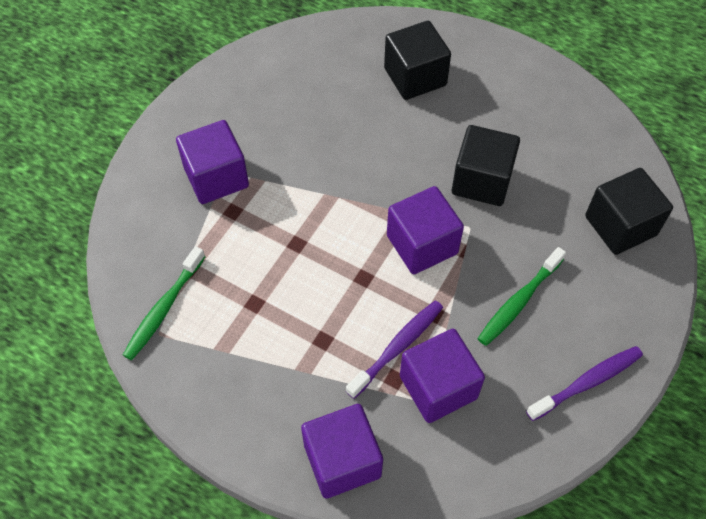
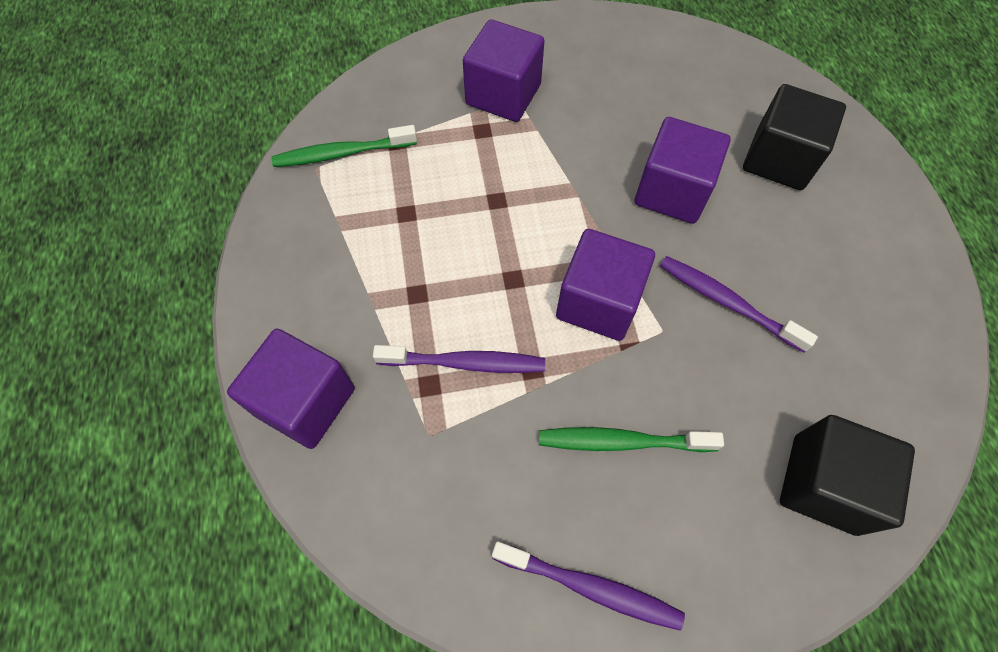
camera: 50 degrees right, 5 degrees up
(438, 387) = (453, 432): purple cube -> purple cube (672, 191)
(481, 181) = (727, 302): black cube -> purple toothbrush

